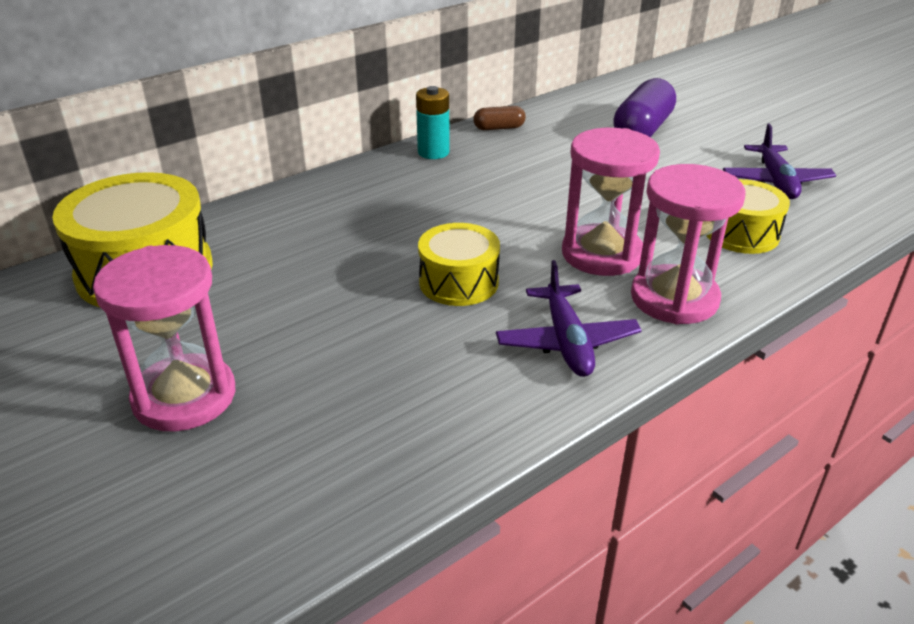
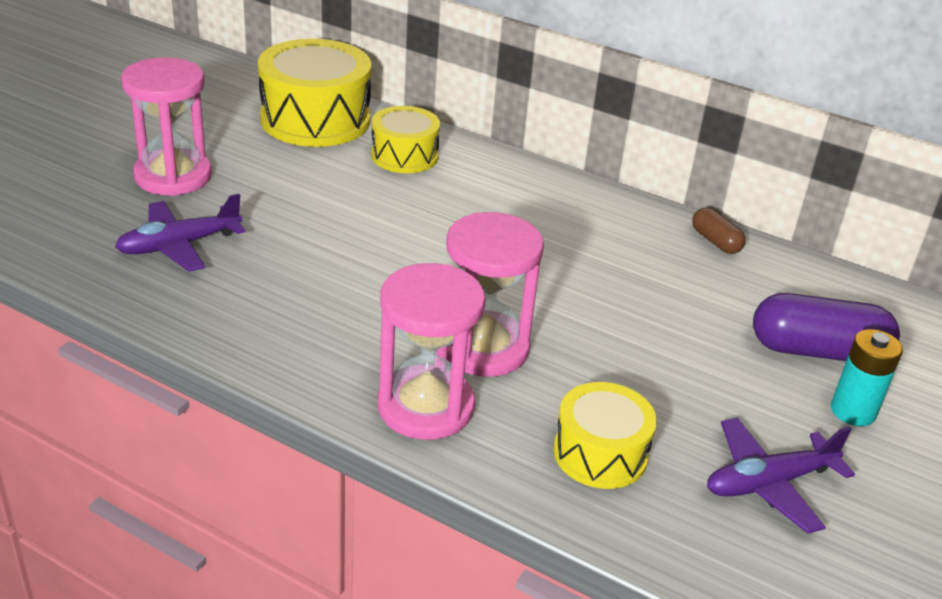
camera: 65 degrees right, 0 degrees up
(433, 152) = (618, 210): turquoise battery -> turquoise battery (853, 411)
(458, 282) = (381, 267): yellow drum -> yellow drum (404, 156)
(566, 342) = (316, 342): purple plane -> purple plane (179, 245)

